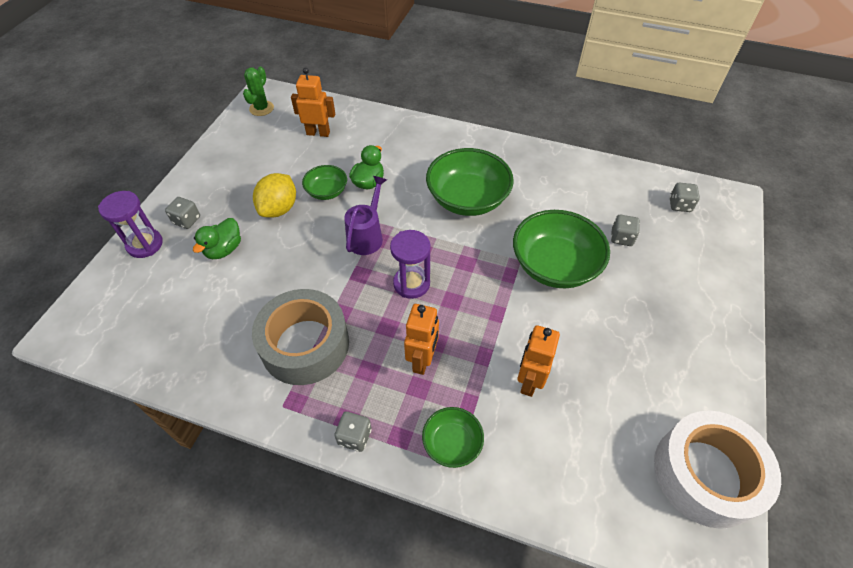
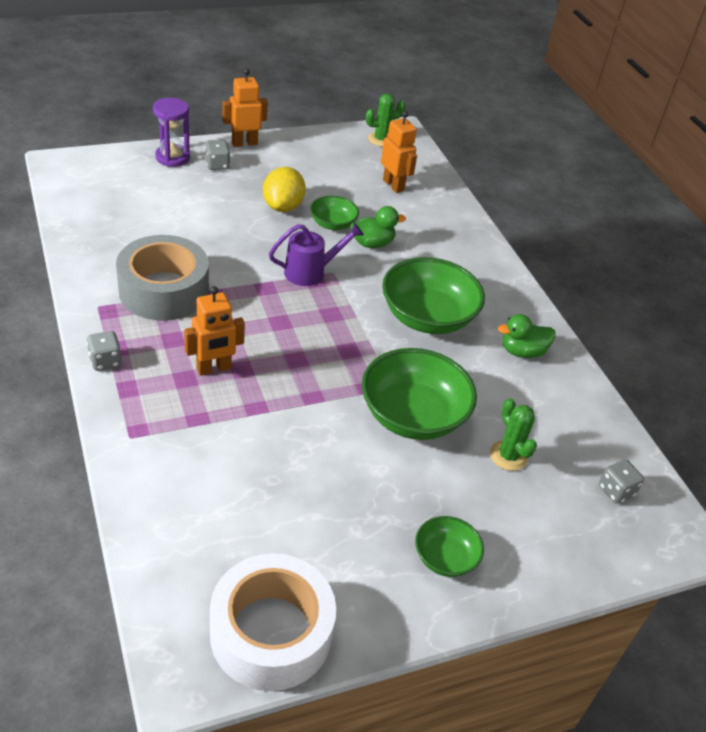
camera: 45 degrees right, 10 degrees down
(224, 249) = (210, 199): green duck -> green duck (522, 351)
(279, 209) = (283, 206): yellow lemon -> yellow lemon turned 60 degrees counterclockwise
(411, 284) = (287, 324): purple hourglass -> none
(452, 443) = (148, 425): green bowl -> green bowl (445, 558)
(529, 381) = (257, 451): orange robot -> orange robot (244, 143)
(621, 238) = (508, 456): grey dice -> green cactus

